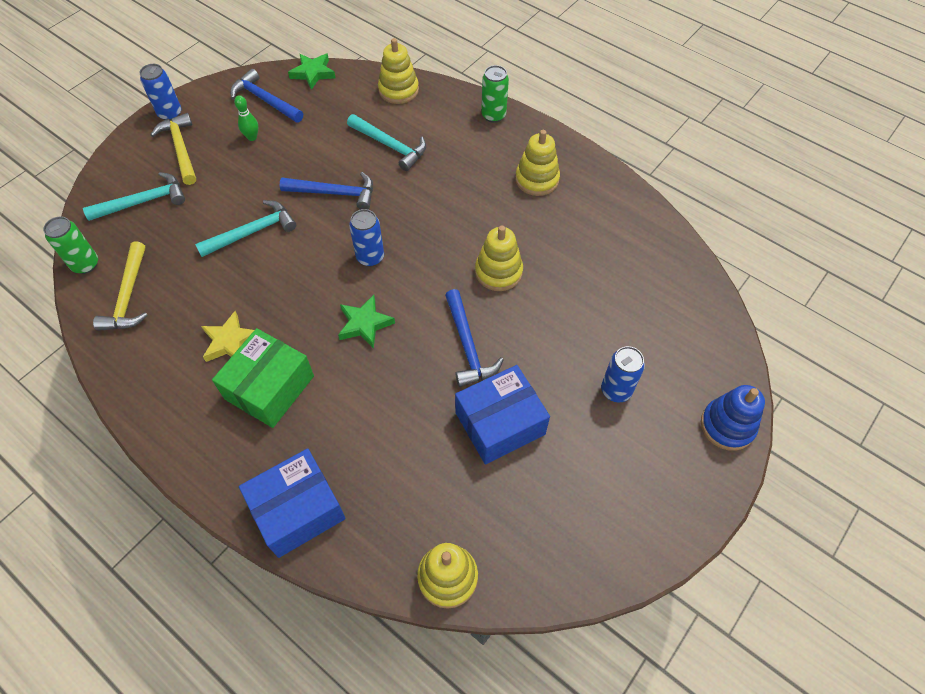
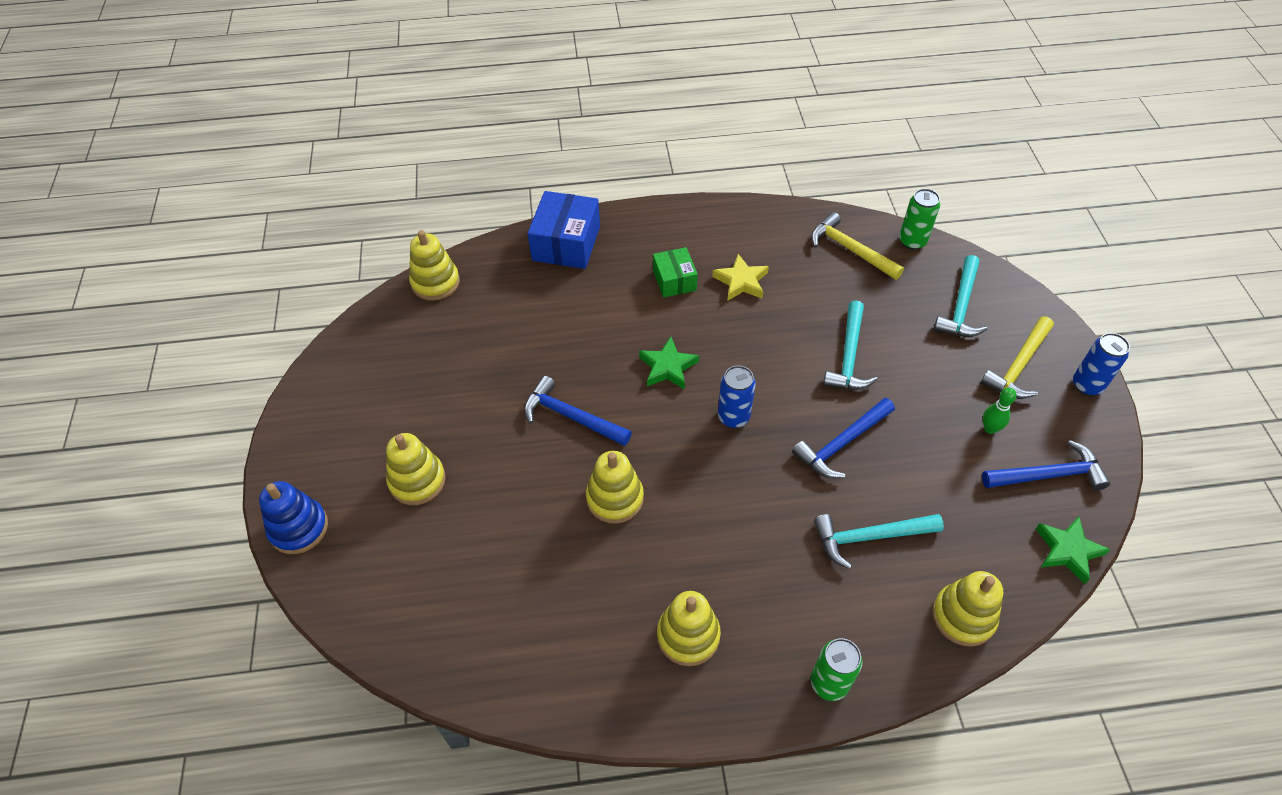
camera: 135 degrees right, 5 degrees down
(181, 149) = (1018, 366): yellow hammer -> yellow hammer turned 105 degrees clockwise
(269, 387) = (674, 280): green box -> green box, size x0.61
(500, 423) = (488, 385): blue box -> none
(616, 390) = (417, 481): blue can -> yellow stacking toy

